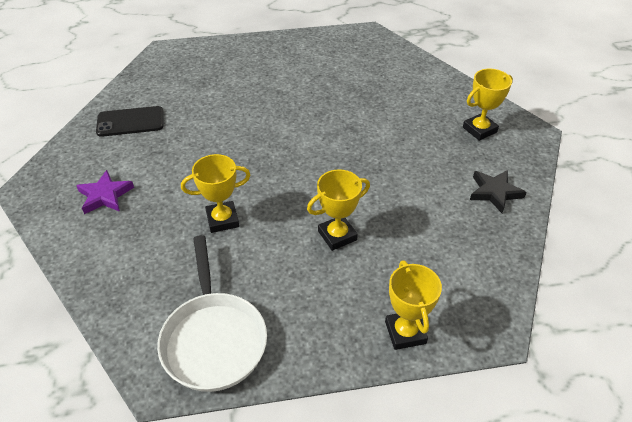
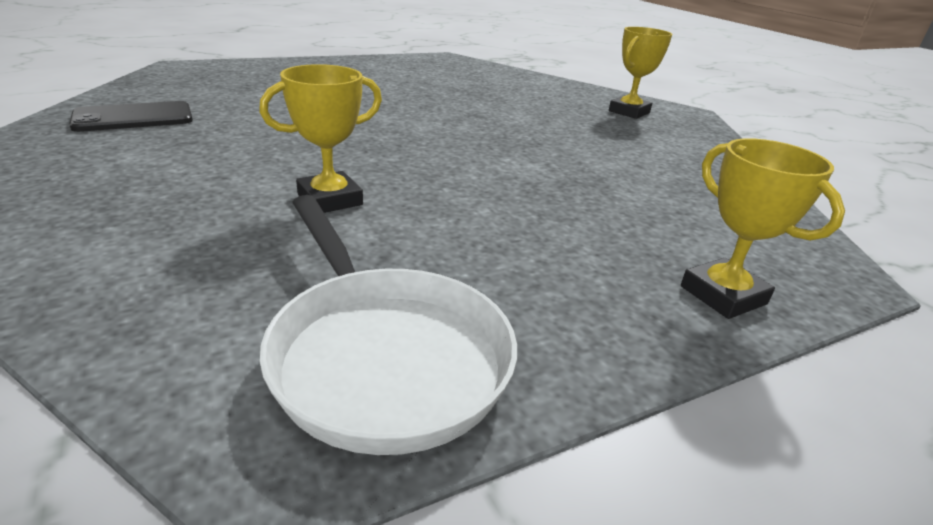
camera: 20 degrees left, 15 degrees down
(105, 195) = (92, 188): purple star -> none
(337, 235) = (527, 202): yellow trophy -> none
(494, 192) = (695, 153): black star -> none

